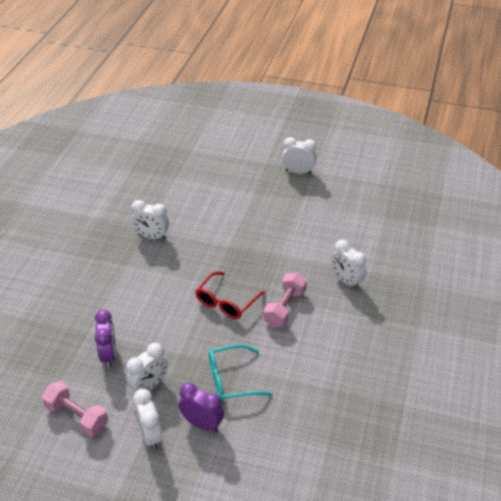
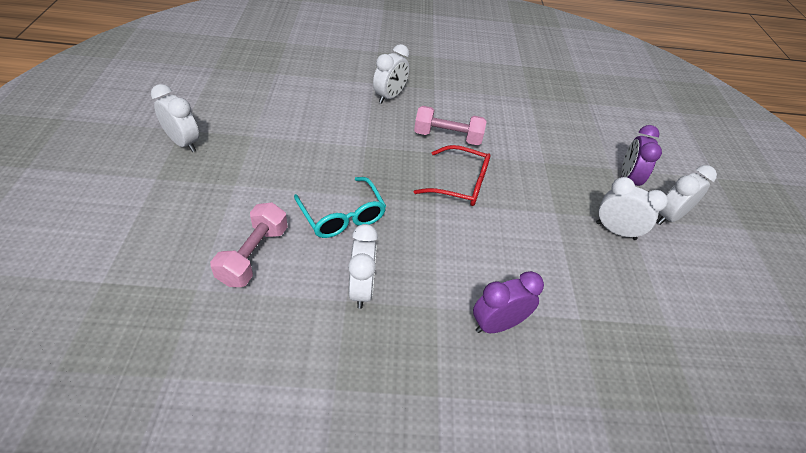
camera: 110 degrees left, 5 degrees up
(77, 416) = (700, 289): pink dumbbell -> pink dumbbell (254, 255)
(108, 355) = (601, 282): purple clock -> purple clock (497, 324)
(231, 380) = (563, 166): turquoise glasses -> turquoise glasses (342, 216)
(298, 172) = (183, 143): white clock -> white clock turned 135 degrees clockwise

